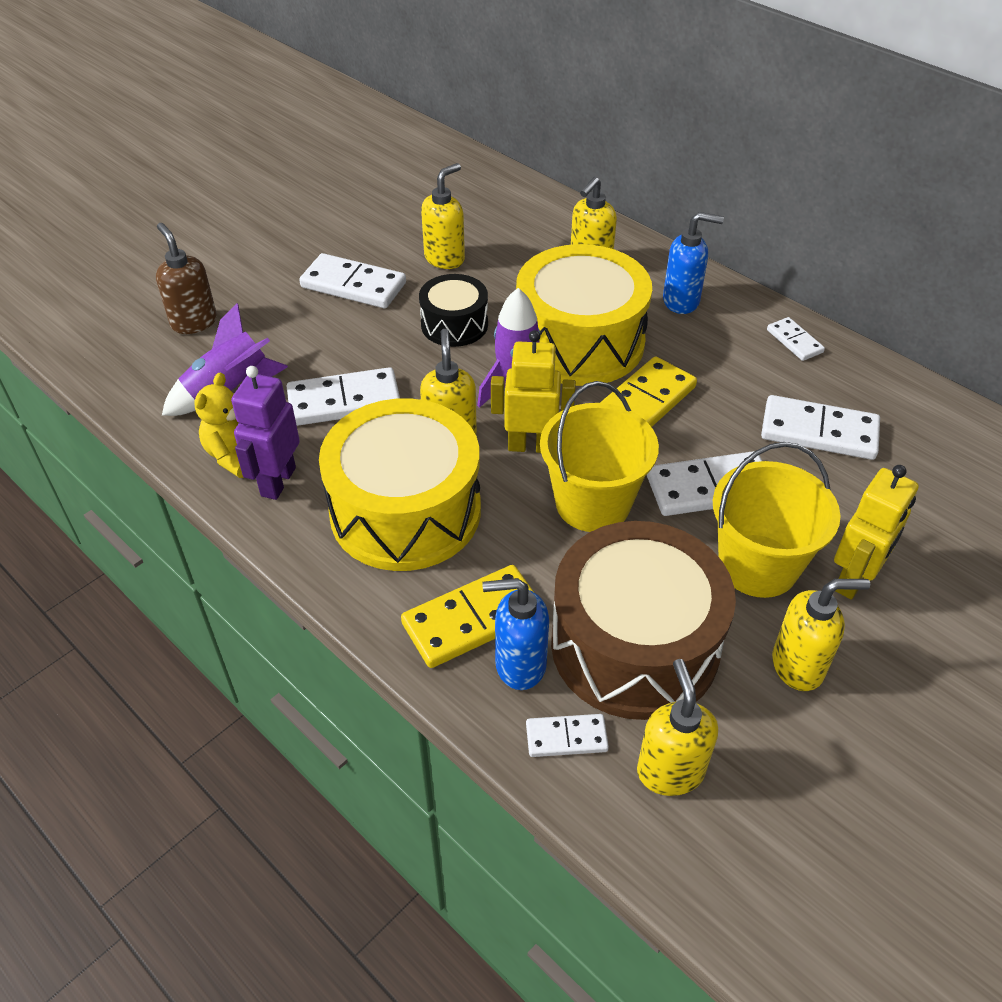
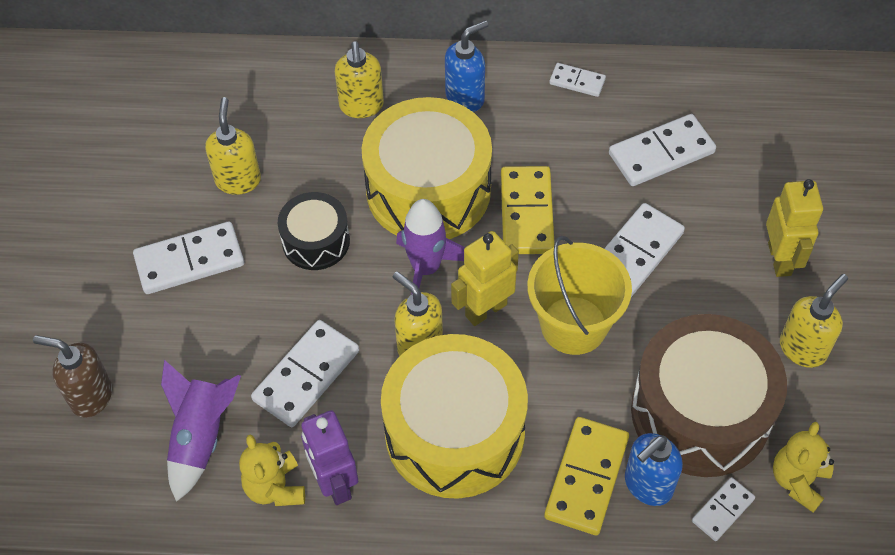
camera: 40 degrees left, 10 degrees up
(670, 771) = (798, 481): yellow soap dispenser -> yellow teddy bear
(758, 565) = (718, 293): yellow bucket -> none

